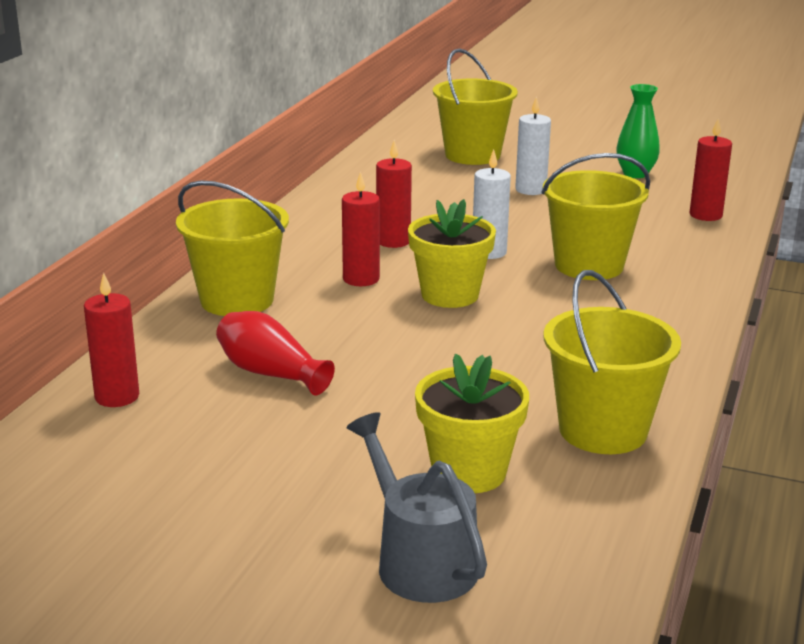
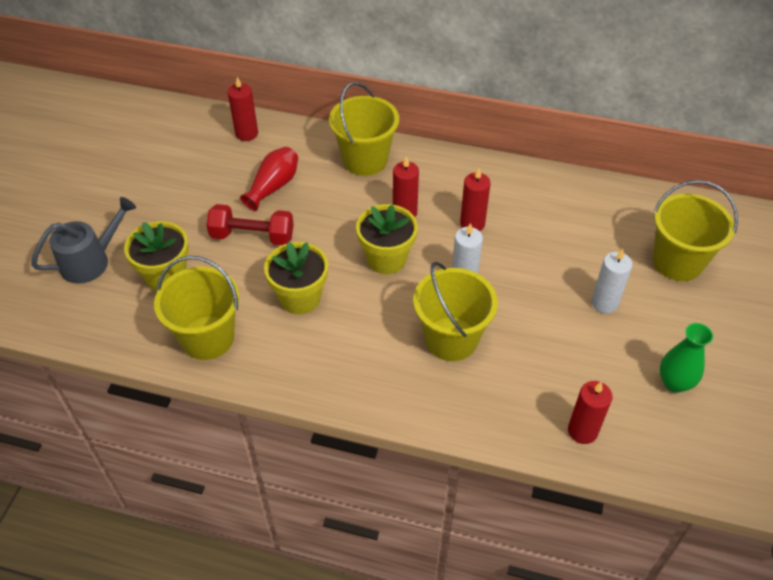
camera: 85 degrees right, 25 degrees up
(385, 392) = (252, 236): none -> red dumbbell
(521, 356) = (300, 298): none -> yellow flower pot

